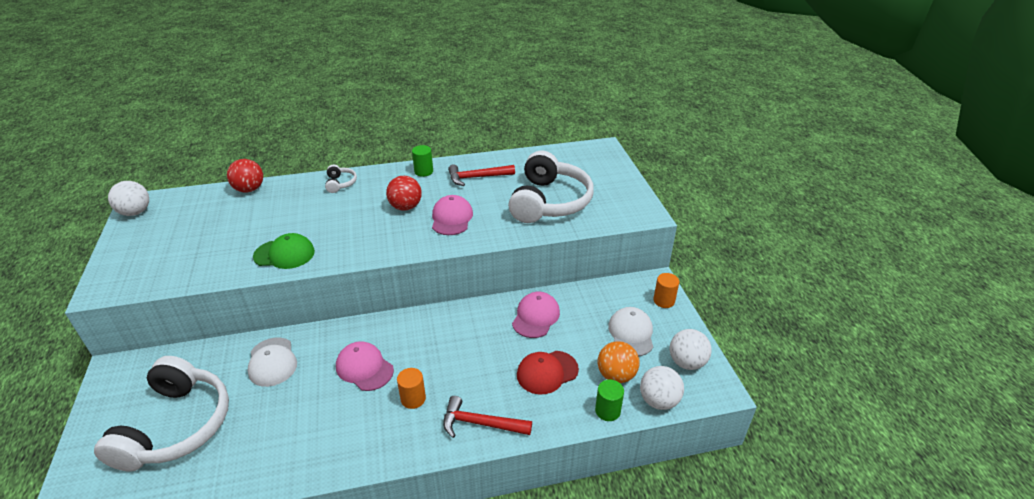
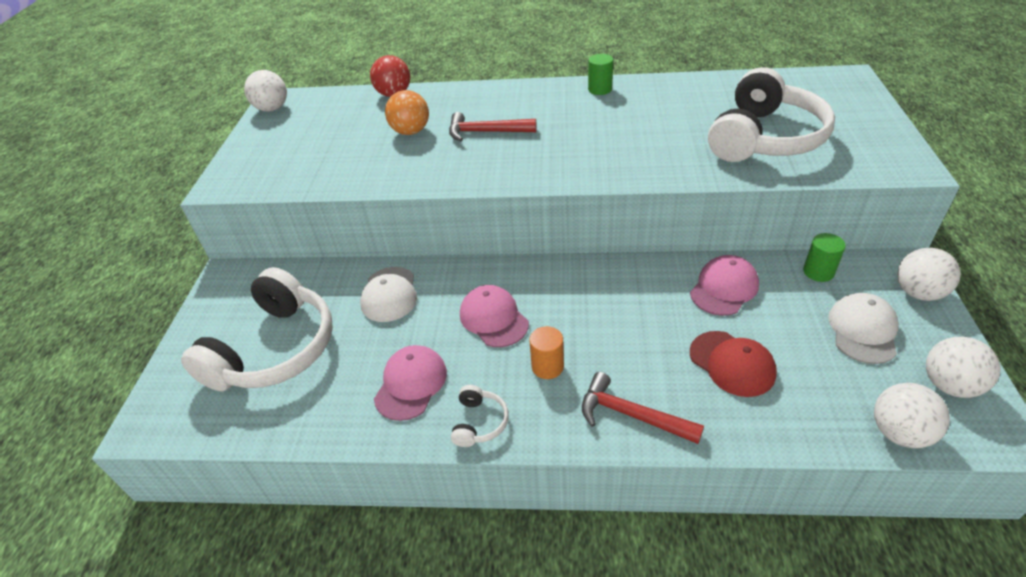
camera: 20 degrees right, 5 degrees up
(284, 254) = (418, 168): green cap -> none
(340, 183) = (497, 95): white headphones -> white headphones (479, 422)
(405, 207) = (571, 128): red ball -> none
(451, 218) = (628, 147): pink cap -> pink cap (411, 384)
(477, 177) = (668, 101): red hammer -> red hammer (485, 132)
(547, 372) = (732, 363): red cap -> red cap turned 120 degrees counterclockwise
(607, 411) = (817, 432): green cylinder -> green cylinder (818, 272)
(616, 375) = (834, 385): orange ball -> orange ball (411, 131)
(664, 301) = (918, 293): orange cylinder -> white ball

